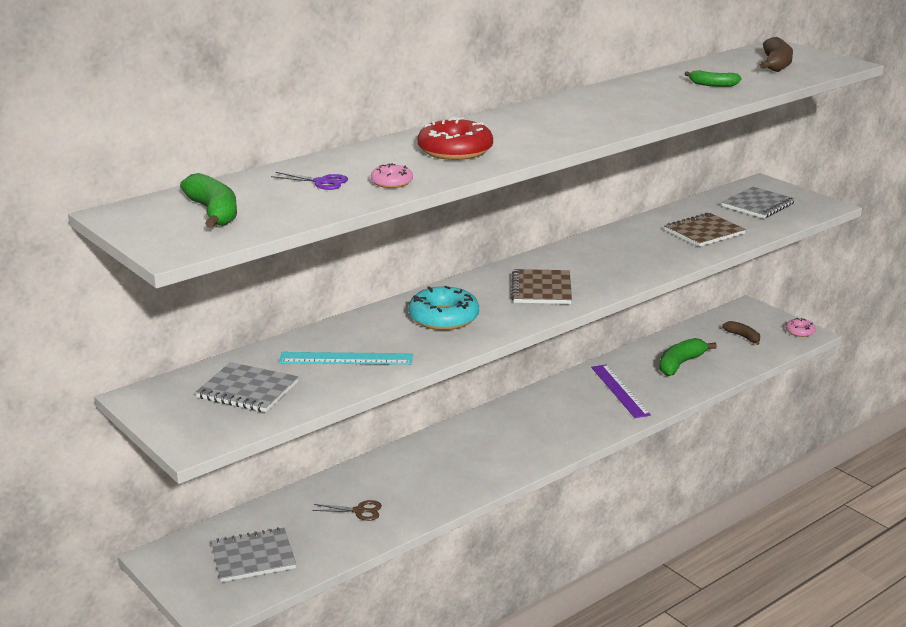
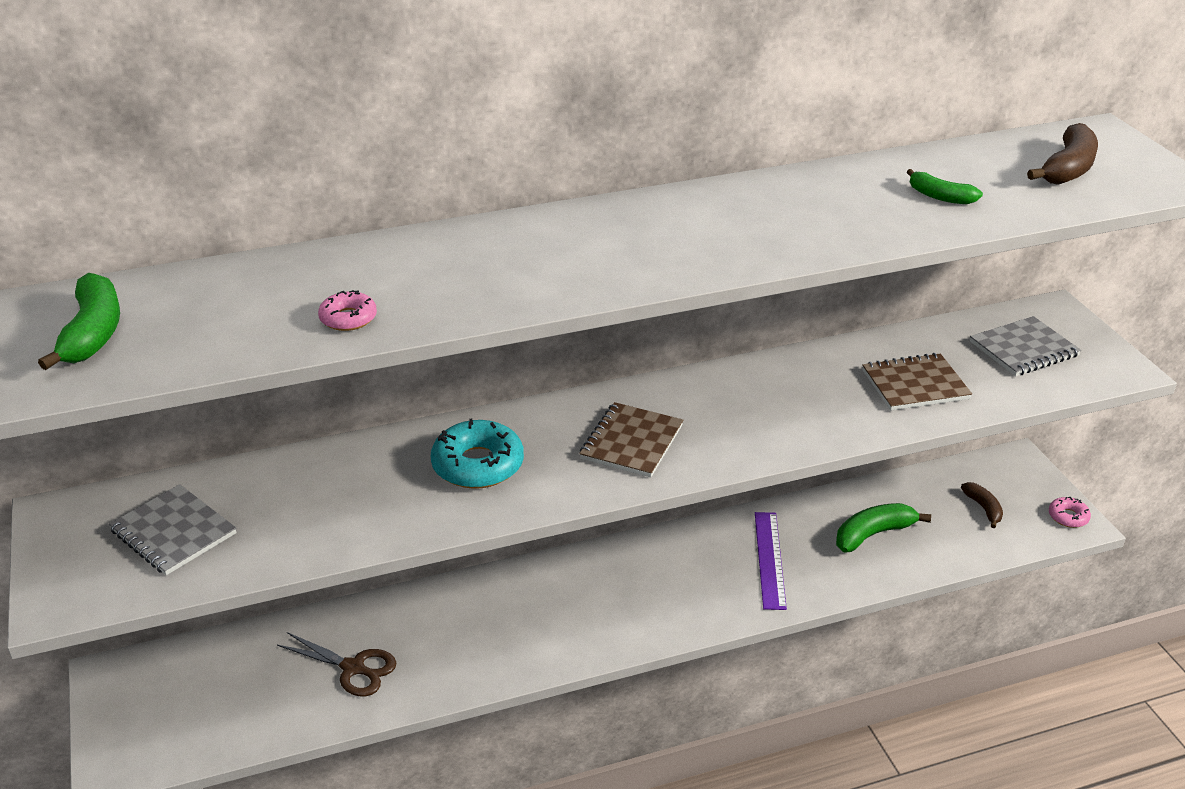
camera: 20 degrees right, 10 degrees up
(253, 557) = (200, 704): grey notebook -> none
(321, 182) = (265, 300): purple scissors -> none
(346, 358) = (317, 507): turquoise ruler -> none
(359, 511) = (353, 668): brown scissors -> brown scissors, size x1.51
(455, 150) = (480, 270): red donut -> none

